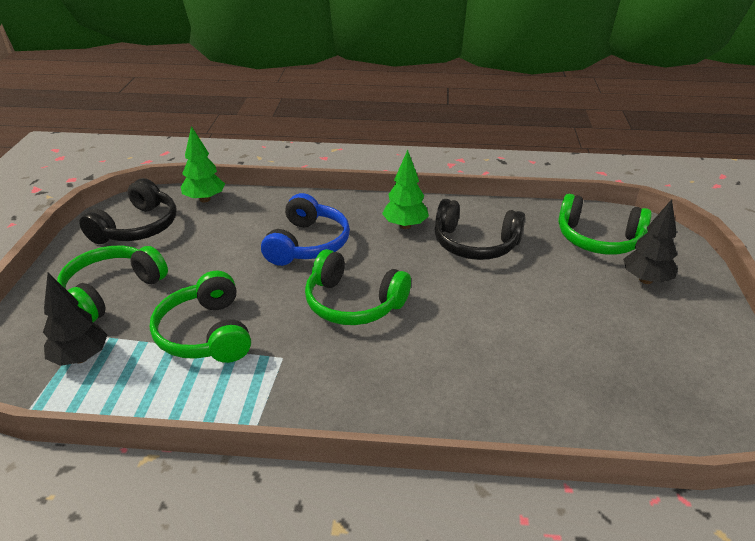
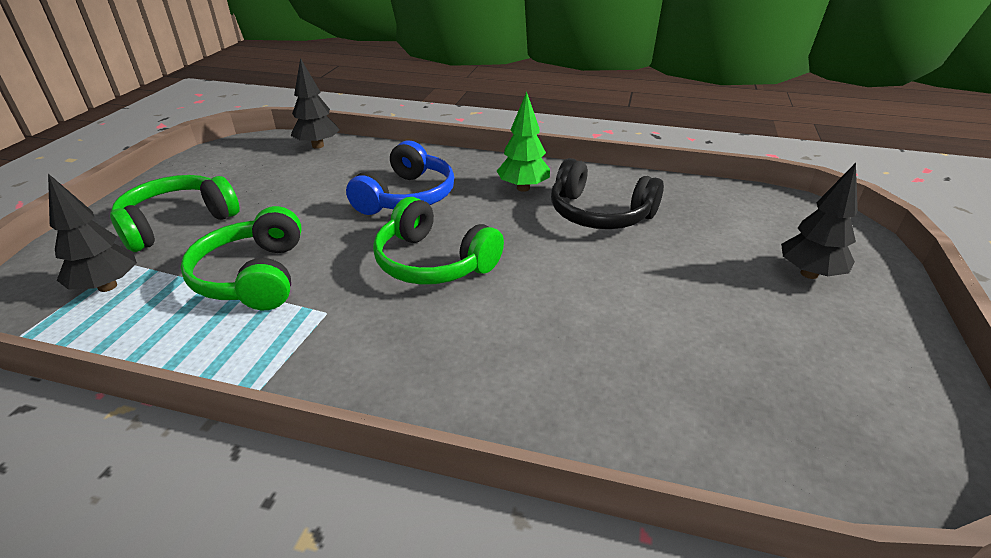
camera: 10 degrees right, 0 degrees up
(137, 227) = (237, 165): black headphones -> none
(205, 199) = (318, 146): green tree -> black tree
(598, 239) = (754, 222): green headphones -> none

